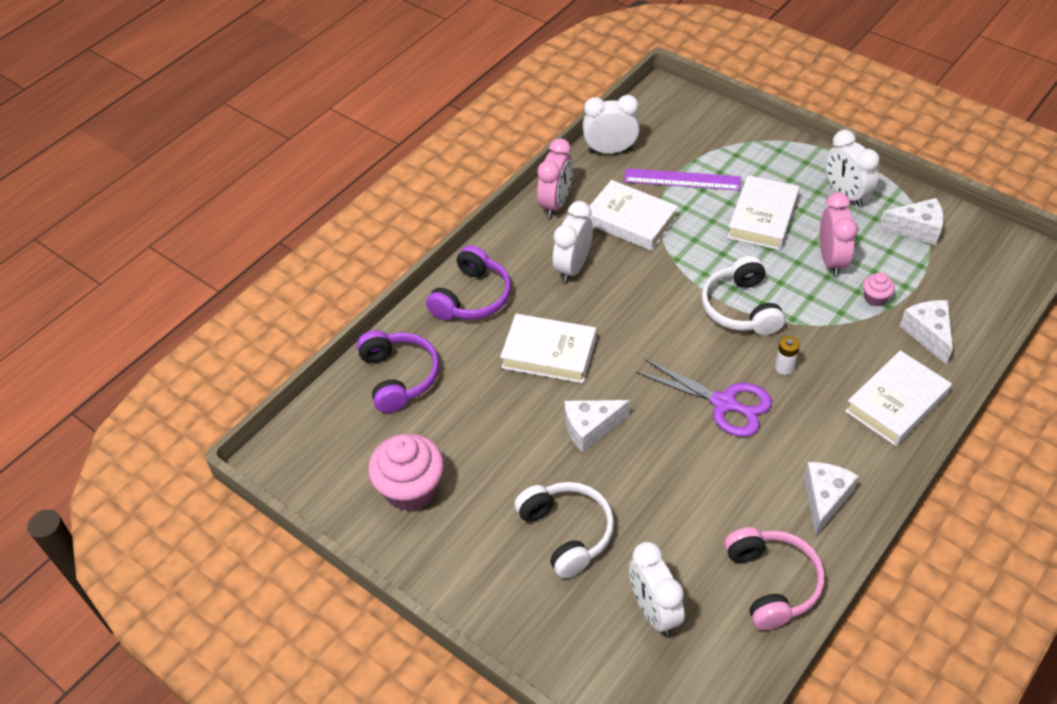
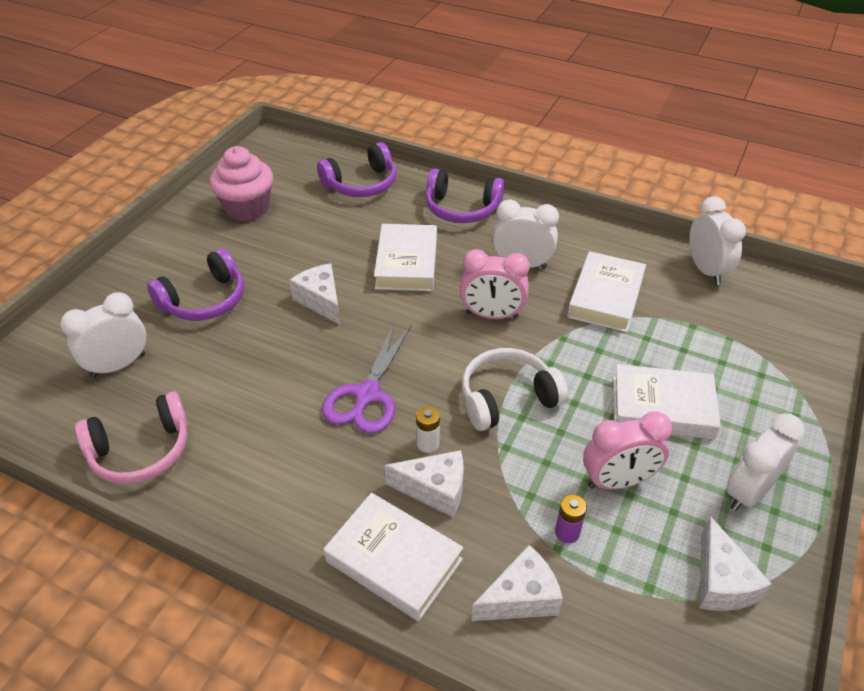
camera: 75 degrees right, 5 degrees down
(556, 204) = (605, 242): pink clock -> pink clock (492, 315)
(567, 532) = (204, 300): white headphones -> purple headphones
(682, 179) = (691, 331): purple ruler -> none
(825, 499) = (245, 491): white cheese -> white cheese (435, 490)
(875, 298) = (567, 532): pink cupcake -> purple battery

